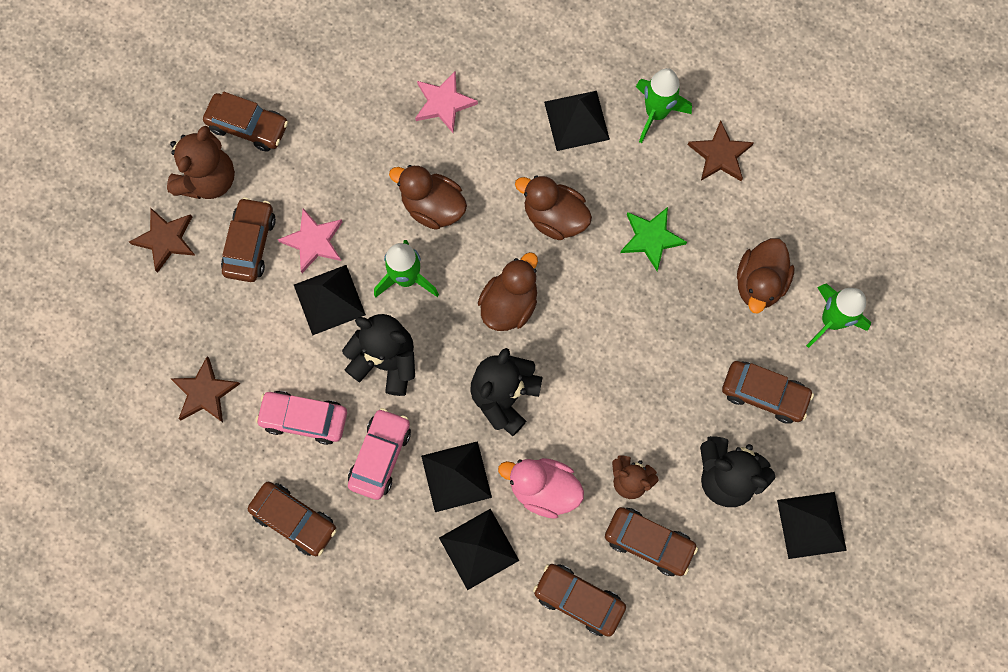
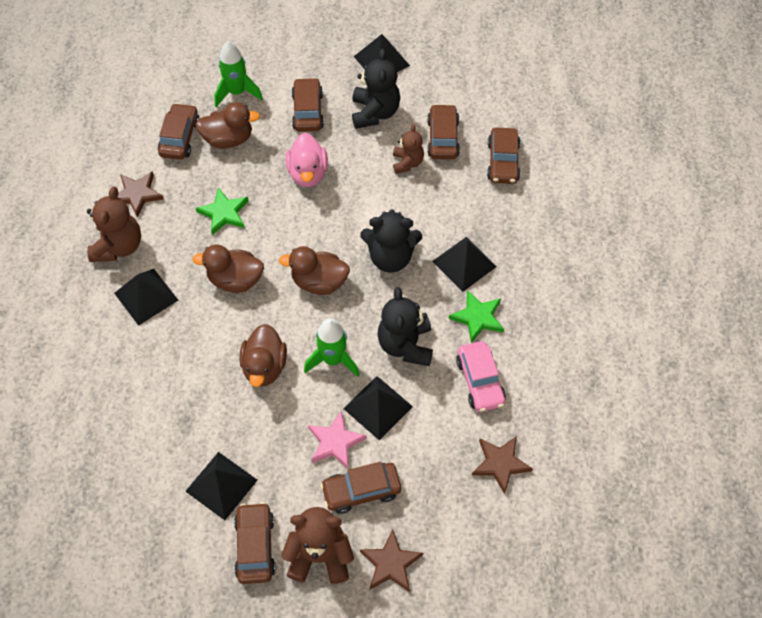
camera: 115 degrees left, 15 degrees down
(294, 520) = (556, 353): brown car -> brown car (180, 138)
(380, 456) = (478, 317): pink car -> green star
(444, 103) = (169, 398): pink star -> none
(479, 549) = (505, 230): black pyramid -> black pyramid (221, 485)
(543, 489) = (442, 209): pink duck -> pink duck (308, 173)
(554, 217) = (235, 280): brown duck -> brown duck turned 90 degrees clockwise
(656, 113) = (118, 246): green rocket -> brown teddy bear

